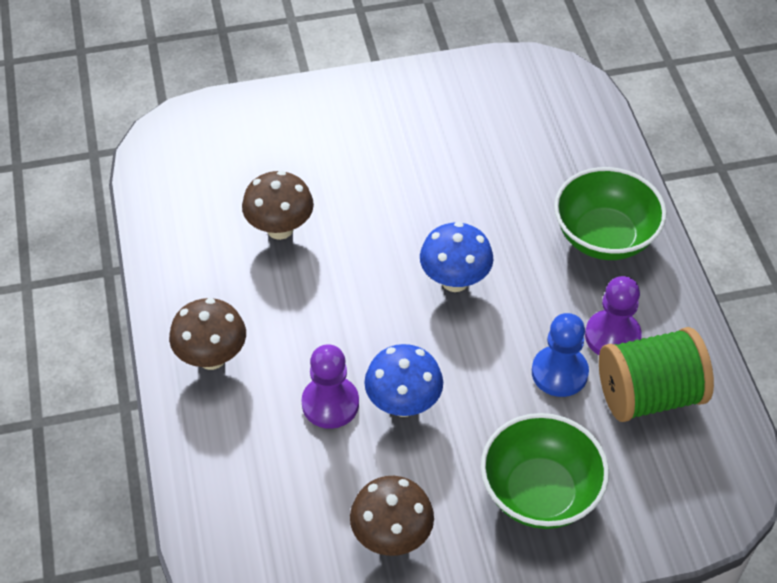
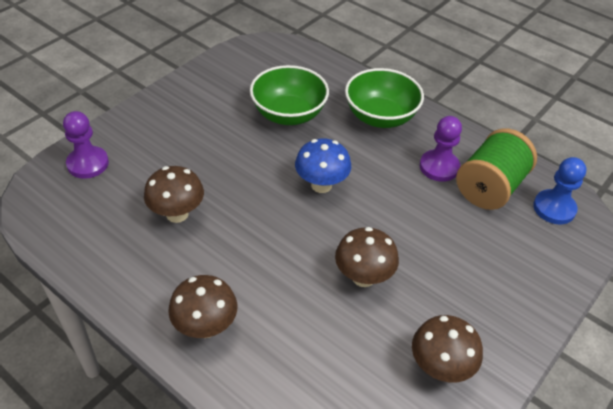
camera: 40 degrees left, 5 degrees down
(330, 404) = (317, 306): purple pawn -> purple pawn (88, 164)
(403, 404) = (363, 277): blue mushroom -> brown mushroom
(540, 493) = (493, 279): green bowl -> green bowl (288, 114)
(559, 373) = (432, 203): blue pawn -> blue pawn (554, 208)

